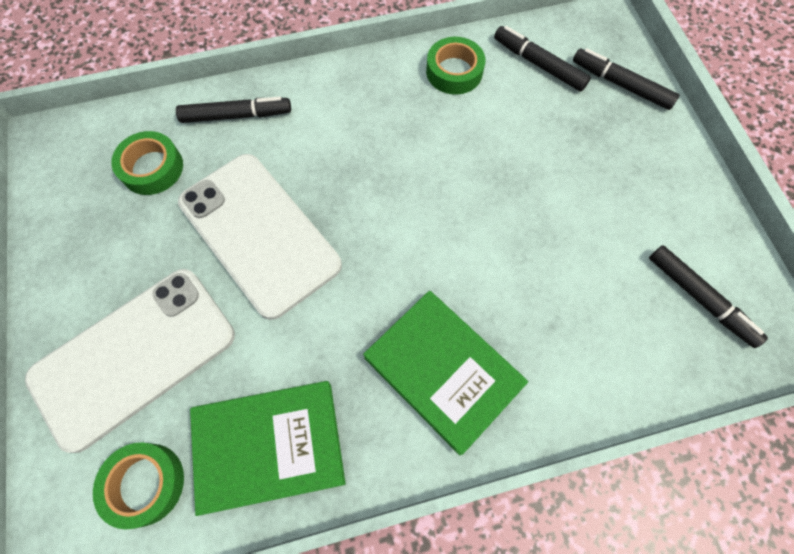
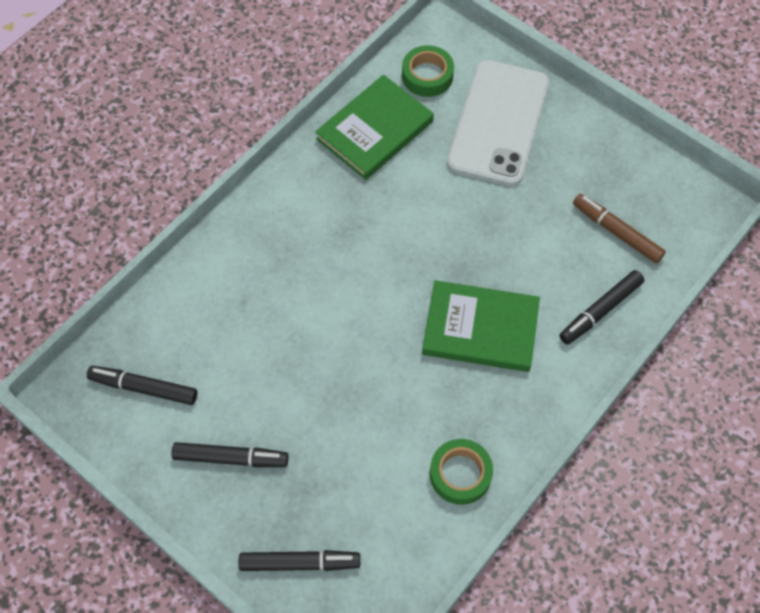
camera: 145 degrees right, 5 degrees down
(152, 168) = (616, 232): green tape -> brown marker
(259, 233) = (494, 237): white phone -> none
(443, 371) = (299, 229): green book -> green book (480, 328)
(538, 64) = (390, 536): black marker -> black marker (231, 458)

